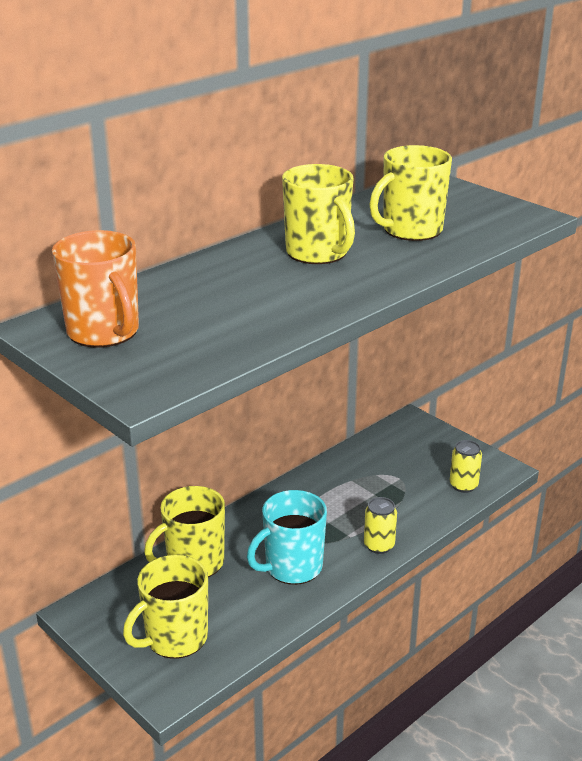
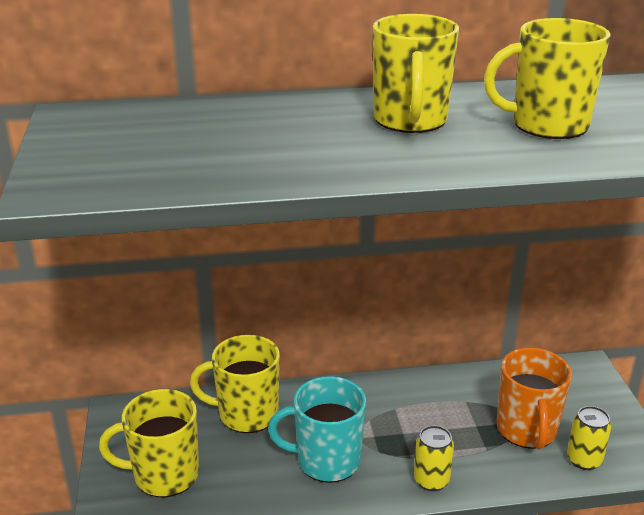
camera: 35 degrees right, 0 degrees up
(104, 332) = (108, 133): orange mug -> orange mug (527, 430)

